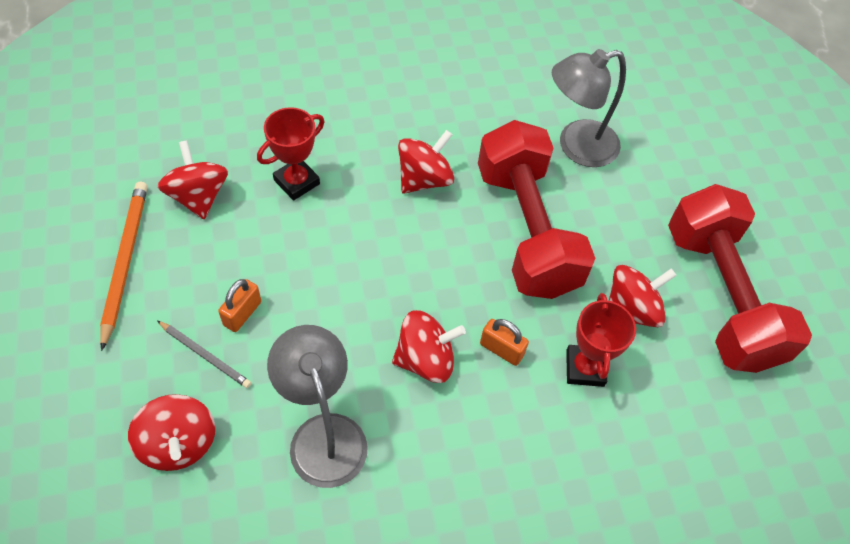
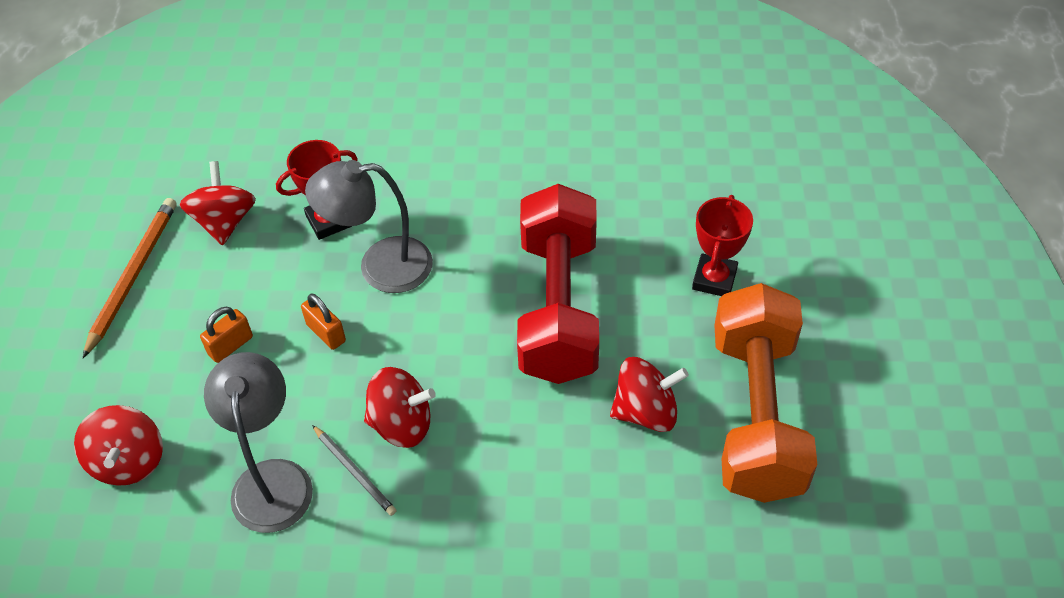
camera: 20 degrees right, 5 degrees down
(205, 355) = (181, 381): grey pencil -> grey pencil (354, 472)
(424, 179) = (465, 237): red spinning top -> none
(501, 349) = (486, 428): orange padlock -> orange padlock (326, 333)
(576, 147) = (648, 226): grey lamp -> grey lamp (380, 266)
(585, 368) = (571, 463): red trophy -> red trophy (714, 279)
(720, 296) = (756, 414): red dumbbell -> orange dumbbell

